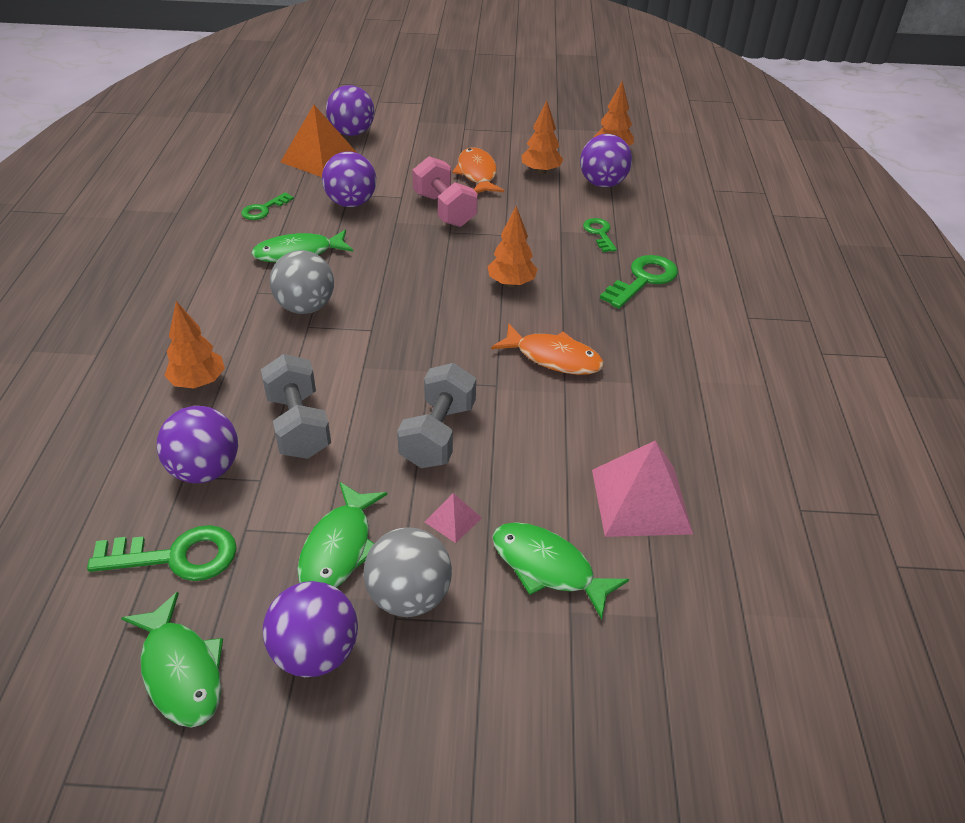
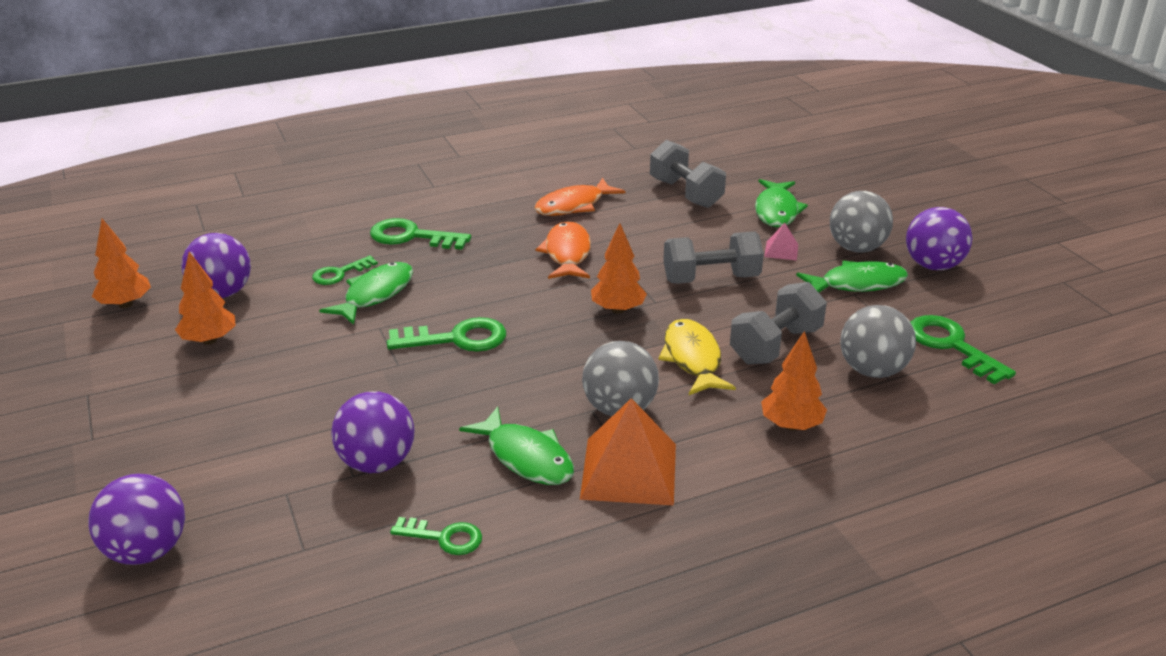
camera: 115 degrees left, 10 degrees down
(181, 671) = (1009, 305): green fish -> green fish (375, 294)
(205, 470) = (872, 370): purple ball -> grey ball
(320, 158) = (256, 549): orange pyramid -> orange pyramid (629, 470)
(327, 367) = (693, 359): none -> yellow fish
(444, 210) = (349, 383): pink dumbbell -> none
(460, 262) = (456, 339): none -> green key
(477, 174) = (239, 385): orange fish -> orange fish (573, 205)
(511, 283) = (472, 300): orange tree -> orange tree (618, 309)
(640, 500) = (685, 193): pink pyramid -> grey dumbbell

